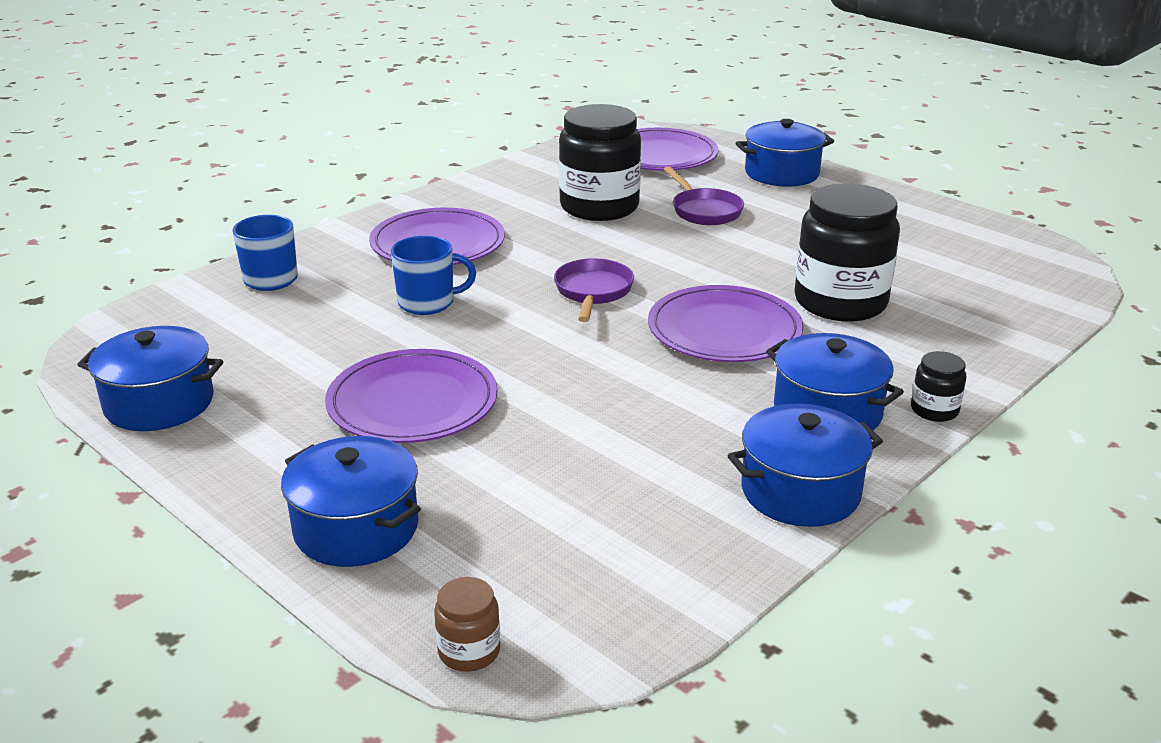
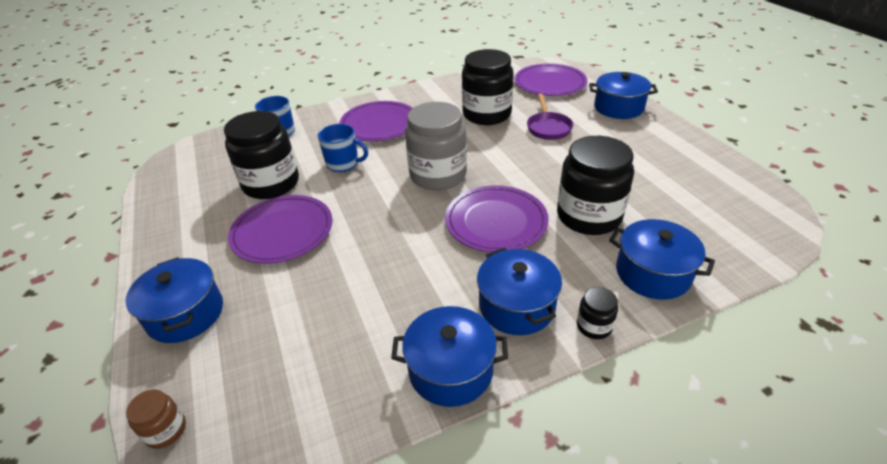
camera: 25 degrees right, 10 degrees up
(159, 403) = (168, 201): blue pot -> blue pot (652, 273)
(328, 348) = (271, 184): none -> black jar
(593, 292) = (438, 175): purple pan -> grey jar

